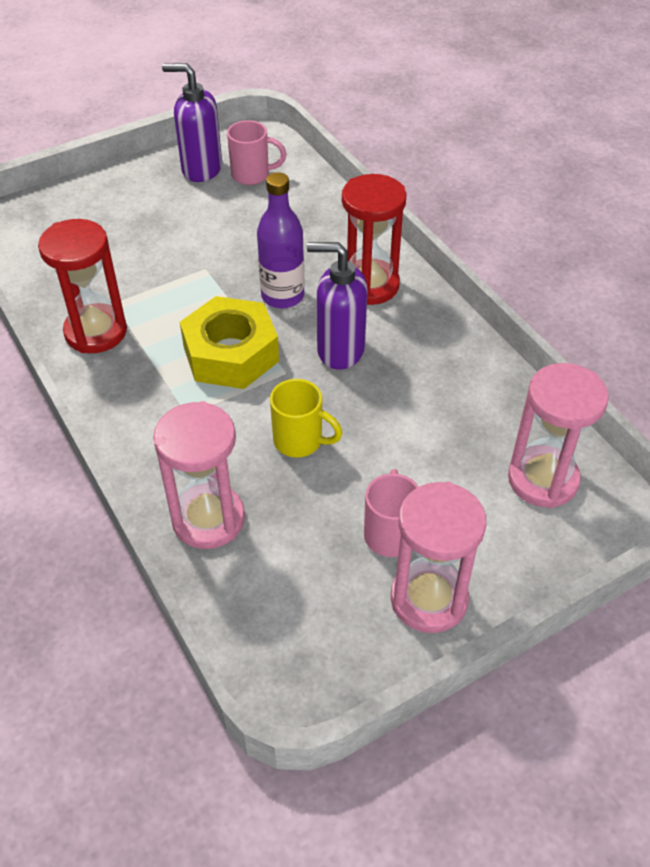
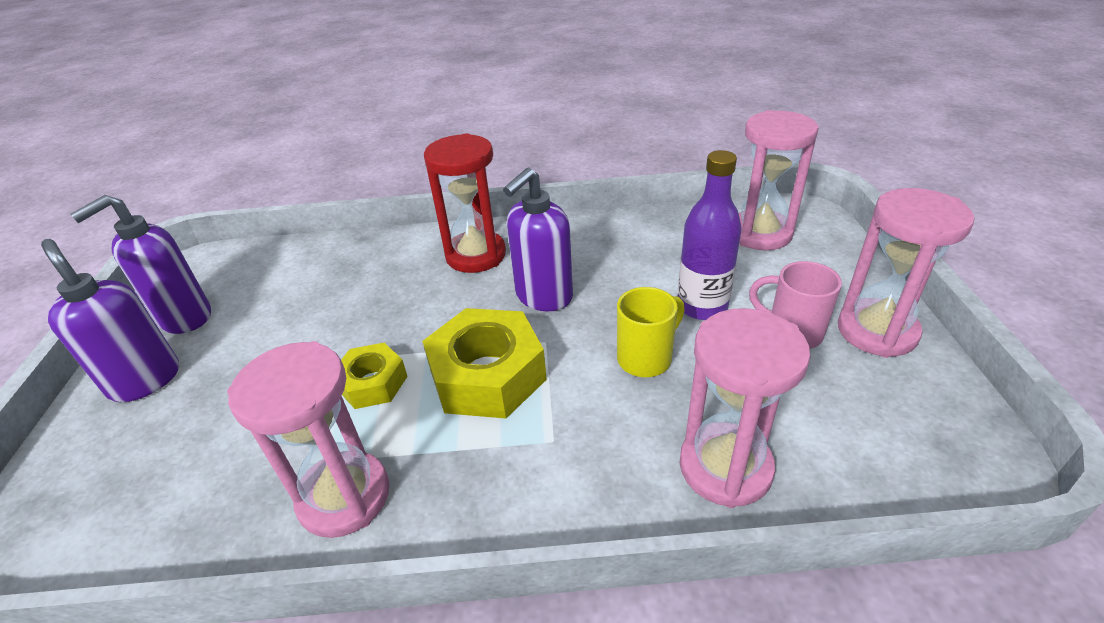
camera: 60 degrees left, 10 degrees down
(96, 332) = (344, 496): red hourglass -> pink hourglass
(138, 189) = (145, 380): none -> purple soap dispenser
(191, 297) = (373, 383): none -> yellow nut
(252, 175) = (244, 284): pink mug -> none
(282, 296) = (438, 313): purple bottle -> purple bottle (702, 306)

